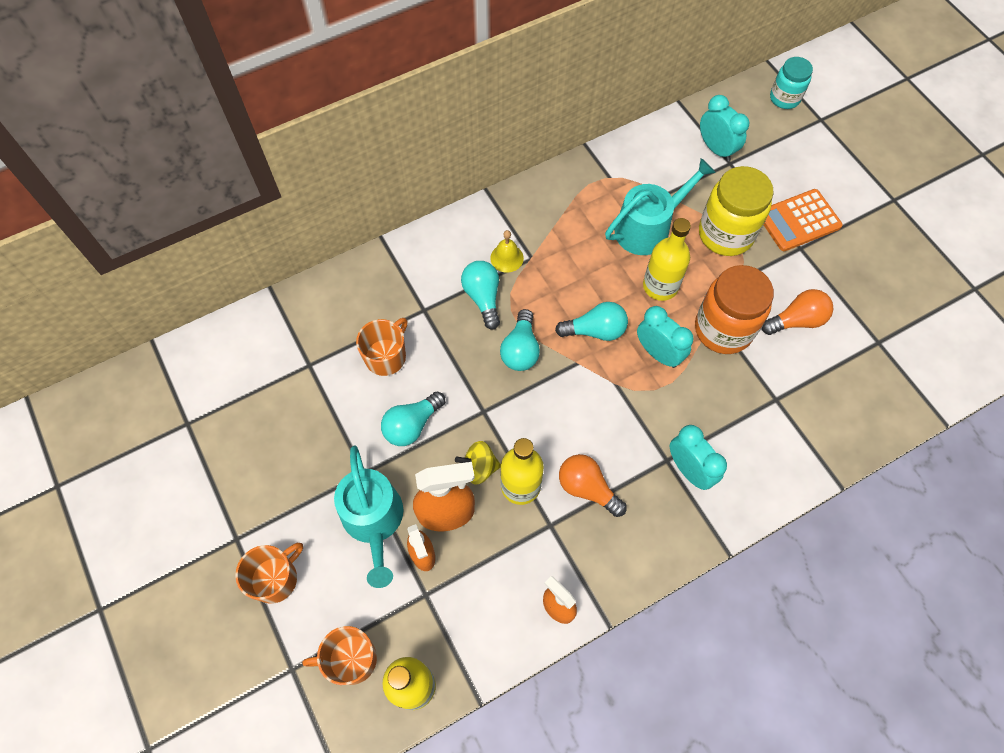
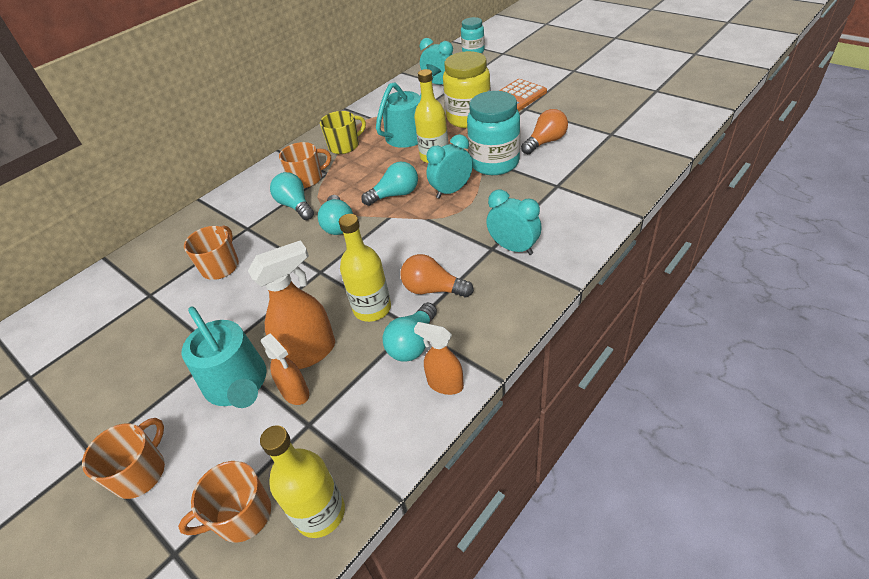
camera: 15 degrees left, 20 degrees down
(412, 425) = (257, 302): turquoise light bulb -> turquoise light bulb (413, 343)
(479, 468) = (329, 310): yellow spinning top -> none
(507, 258) = (307, 179): yellow bell -> orange mug
(564, 218) = (344, 146): none -> yellow mug
(658, 353) = (451, 191): turquoise clock -> turquoise clock turned 60 degrees counterclockwise
(723, 329) = (494, 163): orange jar -> turquoise jar

